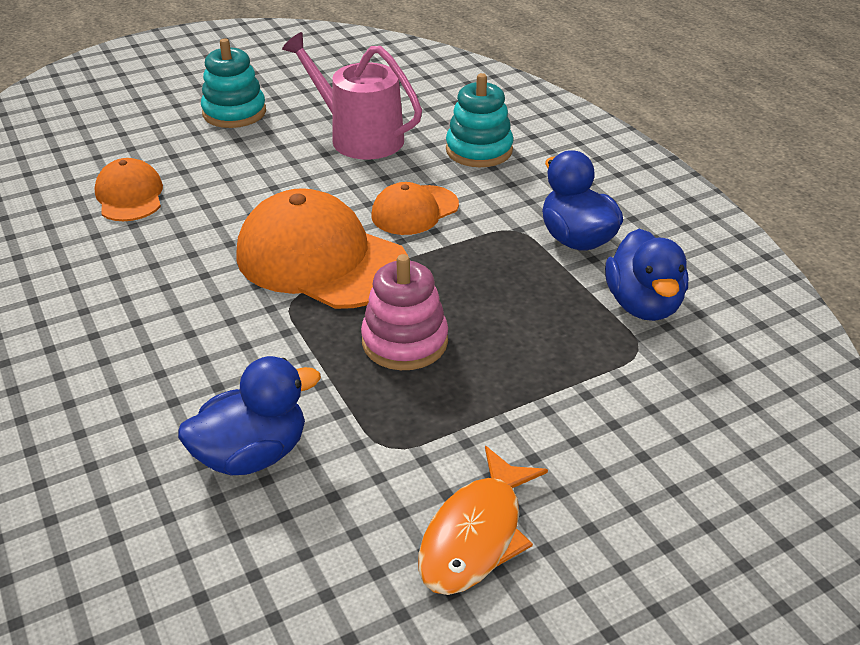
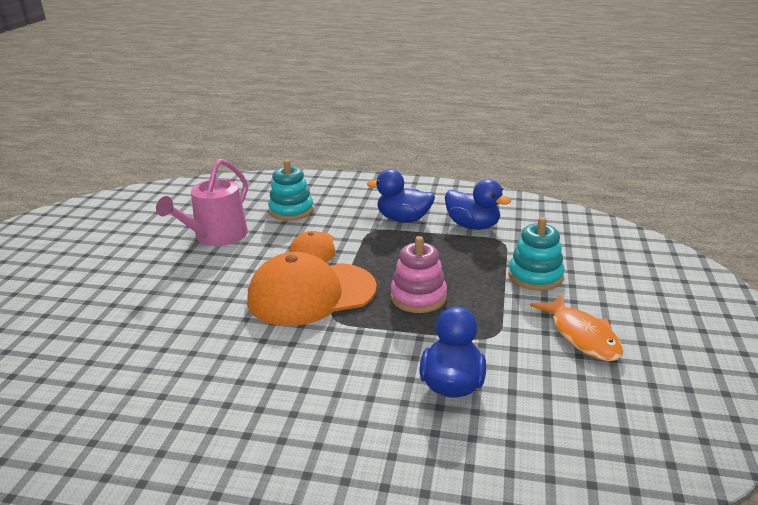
camera: 50 degrees left, 10 degrees down
(130, 196) = (127, 338): orange cap -> none
(234, 113) = (109, 264): turquoise stacking toy -> turquoise stacking toy (535, 276)
(359, 137) = (216, 236): pink watering can -> pink watering can turned 45 degrees counterclockwise

